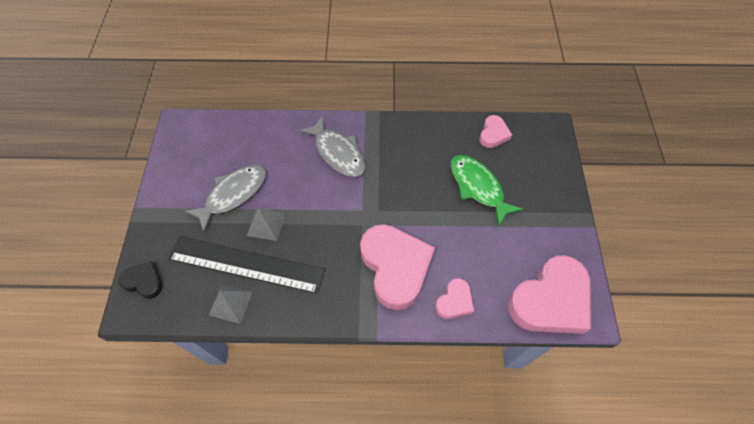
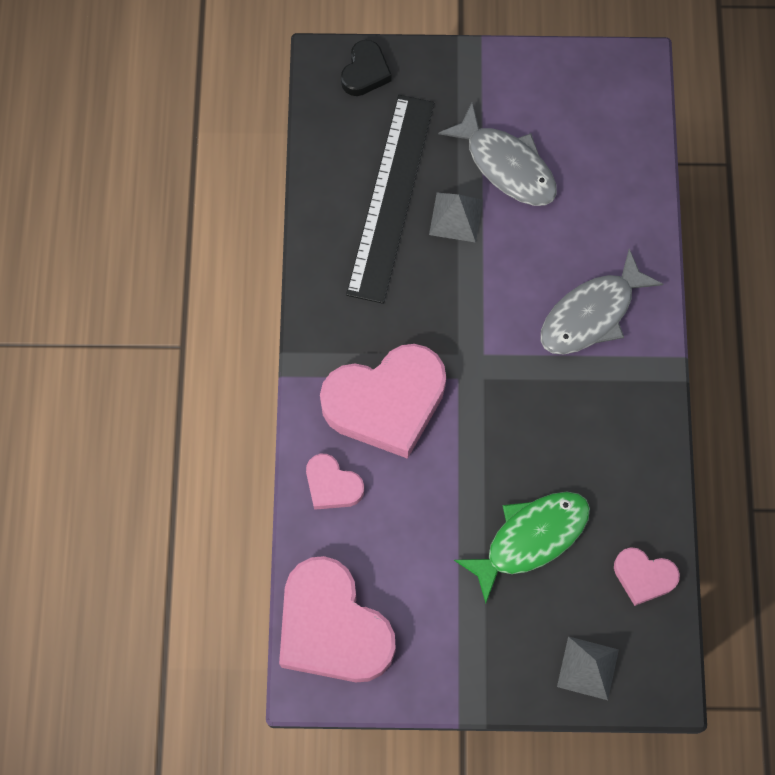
camera: 90 degrees right, 10 degrees up
(231, 303) = (333, 184): grey pyramid -> grey pyramid (587, 668)

